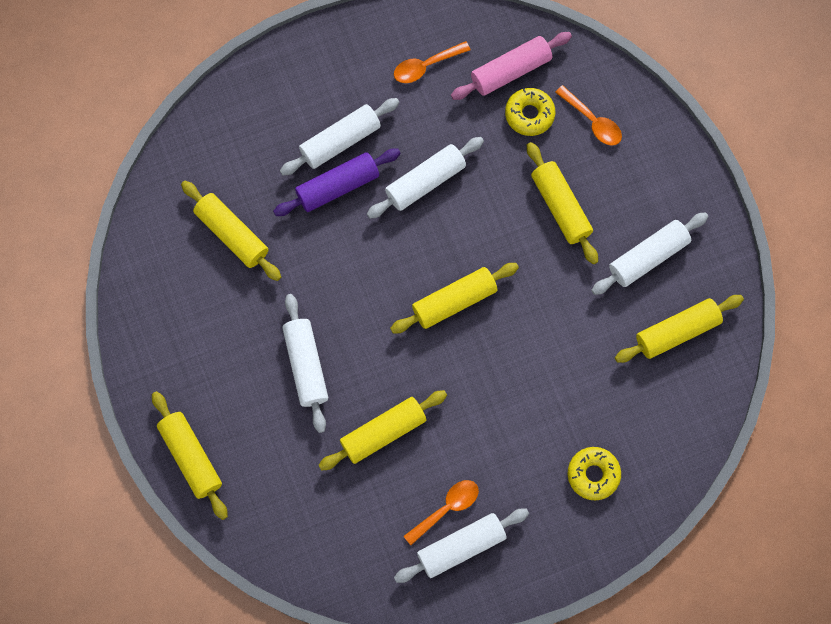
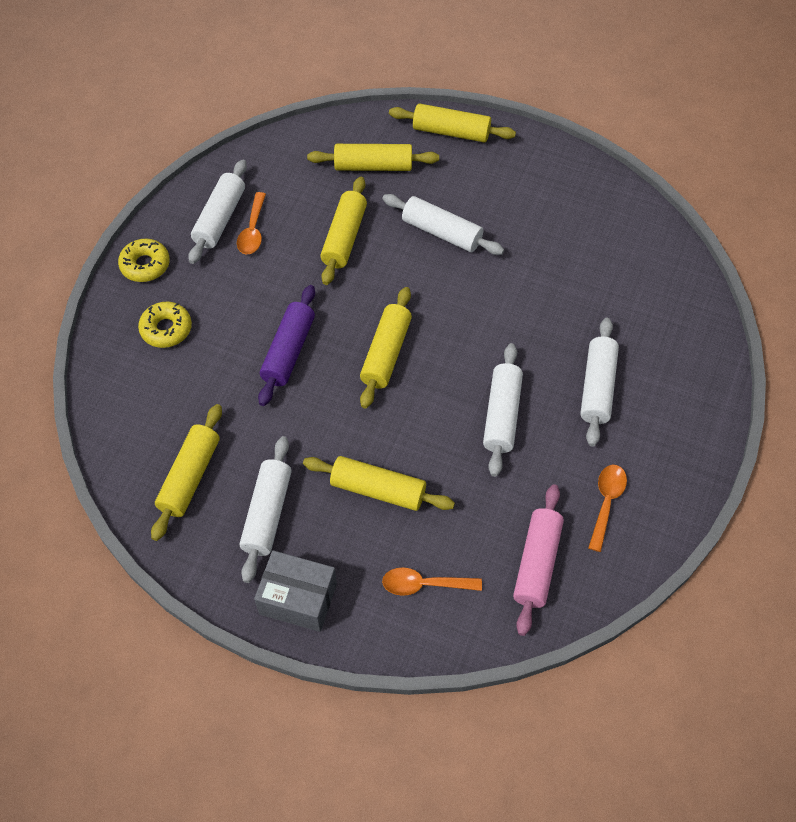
camera: 135 degrees right, 15 degrees down
(232, 234) = (589, 264): yellow rolling pin -> yellow rolling pin (373, 166)
(337, 186) = (559, 355): purple rolling pin -> purple rolling pin (288, 351)
(529, 114) = (481, 541): yellow donut -> yellow donut (145, 265)
(679, 183) = (298, 598): none -> grey box

